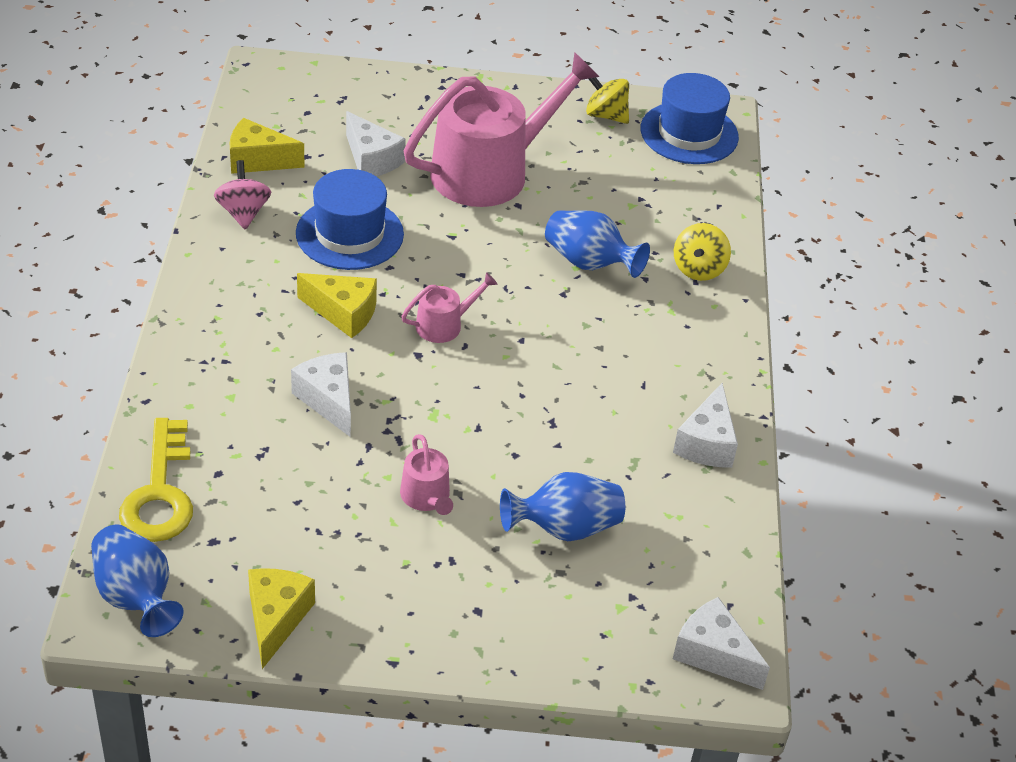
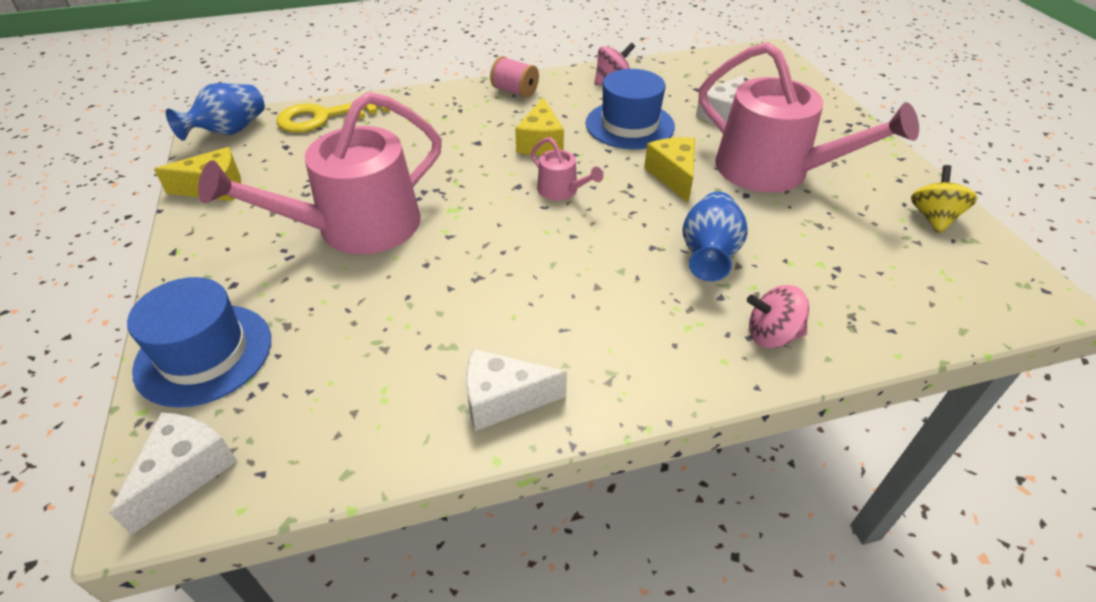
camera: 75 degrees right, 0 degrees up
(211, 301) = (515, 91): none -> pink spool
(258, 160) = (672, 73): yellow cheese -> yellow cheese (673, 176)
(328, 400) = (443, 158): white cheese -> none
(426, 497) = (357, 227): pink watering can -> pink watering can, size x2.32
(564, 528) = (343, 316): blue vase -> none
(689, 133) = (983, 281): blue hat -> blue hat (204, 354)
(698, 269) = (771, 335): yellow spinning top -> pink spinning top

